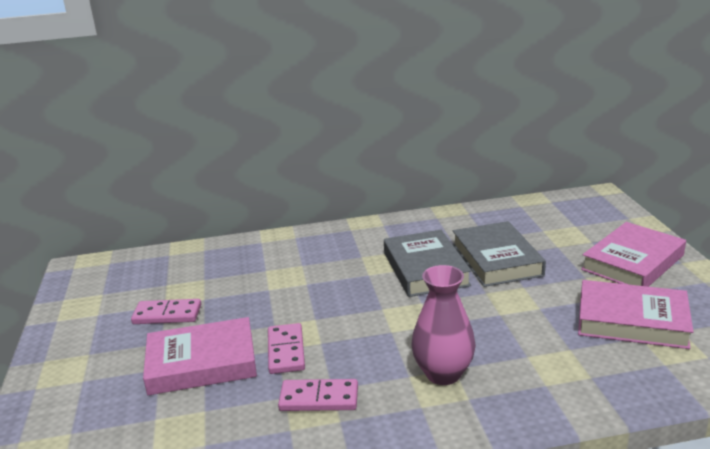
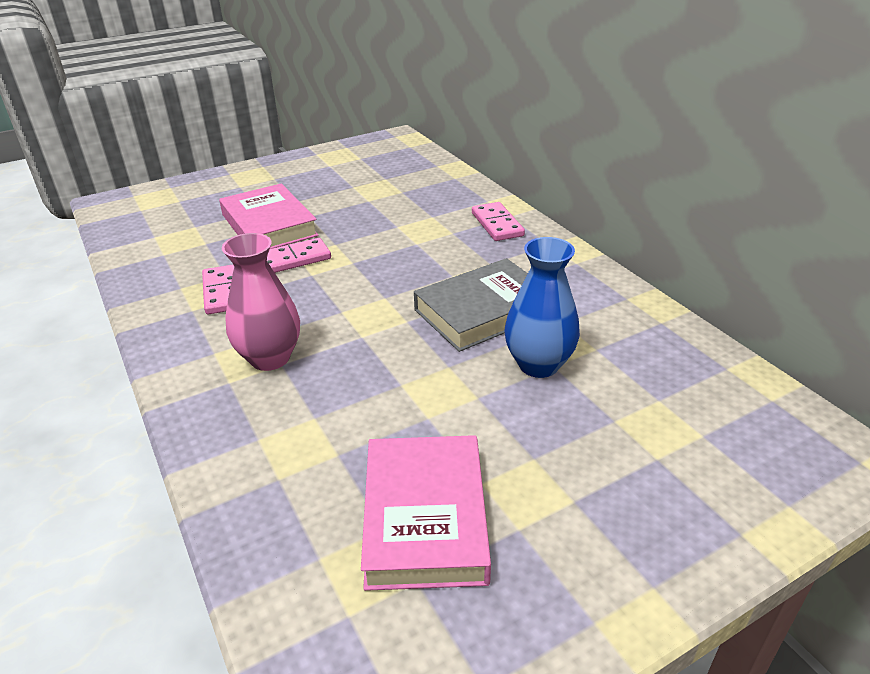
camera: 70 degrees right, 10 degrees up
(167, 314) = (337, 192): pink domino -> pink domino (497, 224)
(496, 259) = (538, 364): grey book -> blue vase
(633, 262) = (612, 514): pink book -> none

